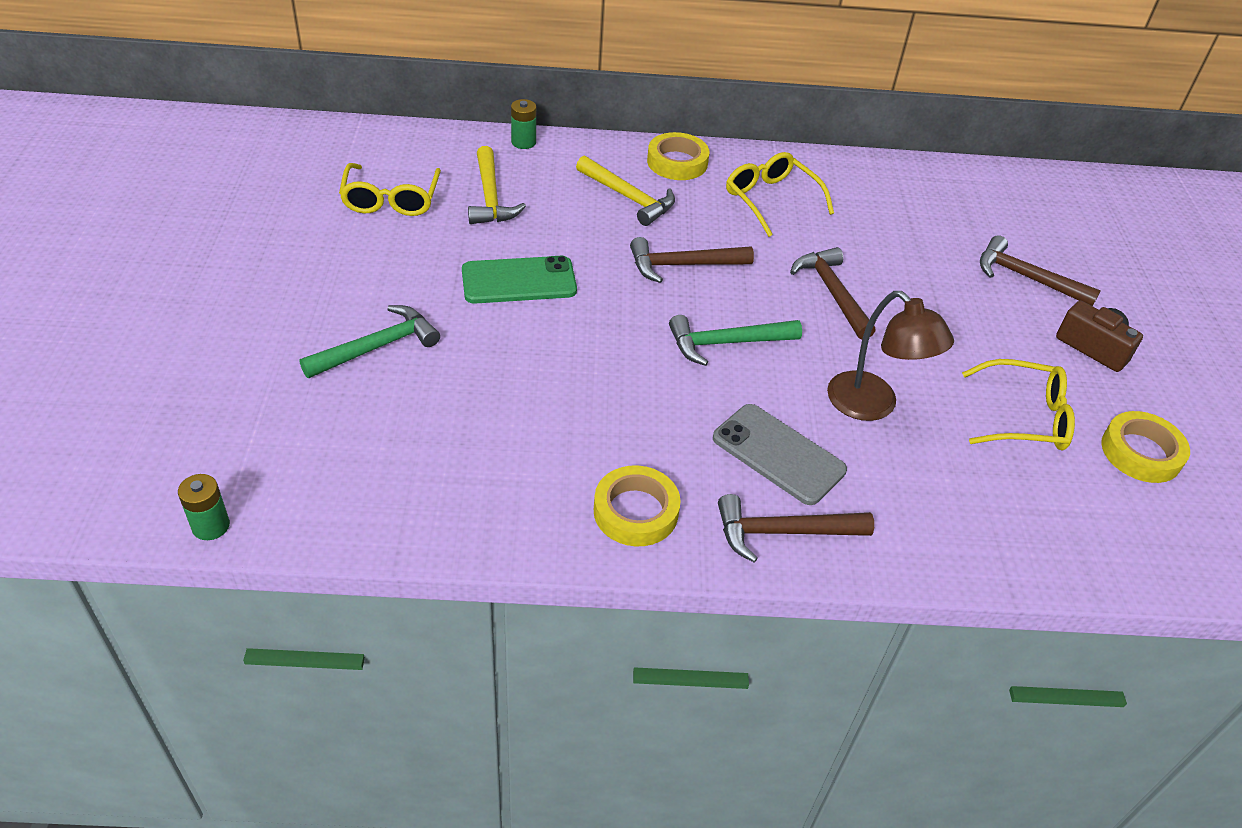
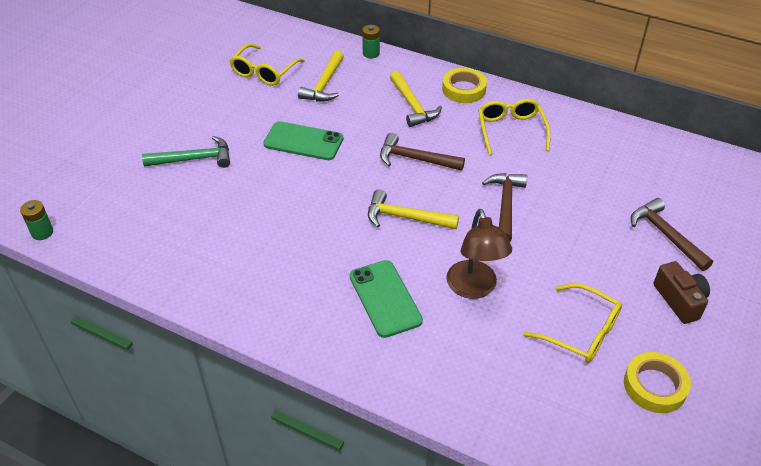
camera: 30 degrees right, 0 degrees up
(635, 511) = (269, 303): yellow tape -> none
(726, 343) = (405, 217): green hammer -> yellow hammer
(778, 454) = (385, 298): grey phone -> green phone
(782, 532) = (350, 347): brown hammer -> none

